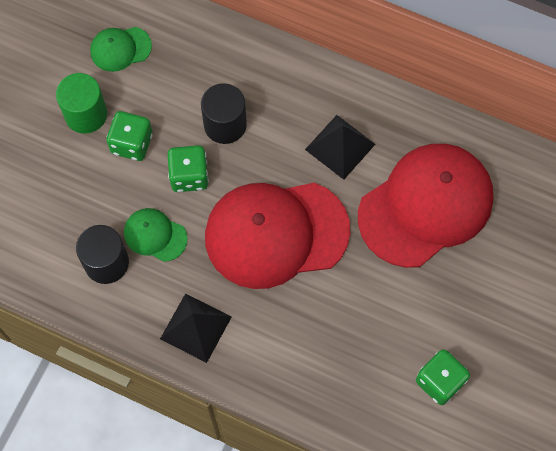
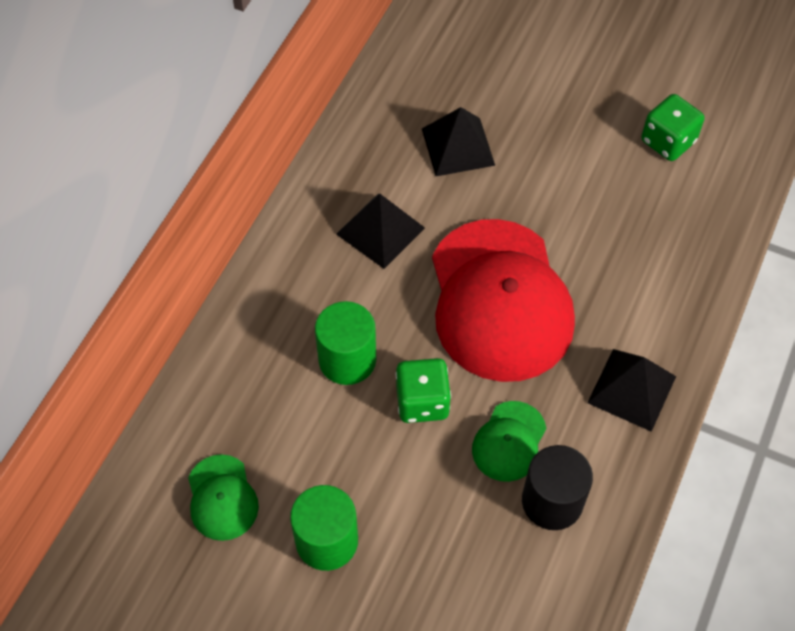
camera: 90 degrees left, 10 degrees down
(132, 143) = (374, 476): green dice -> none
(225, 125) = (347, 360): black cylinder -> green cylinder
(426, 206) = (458, 147): red cap -> black pyramid

